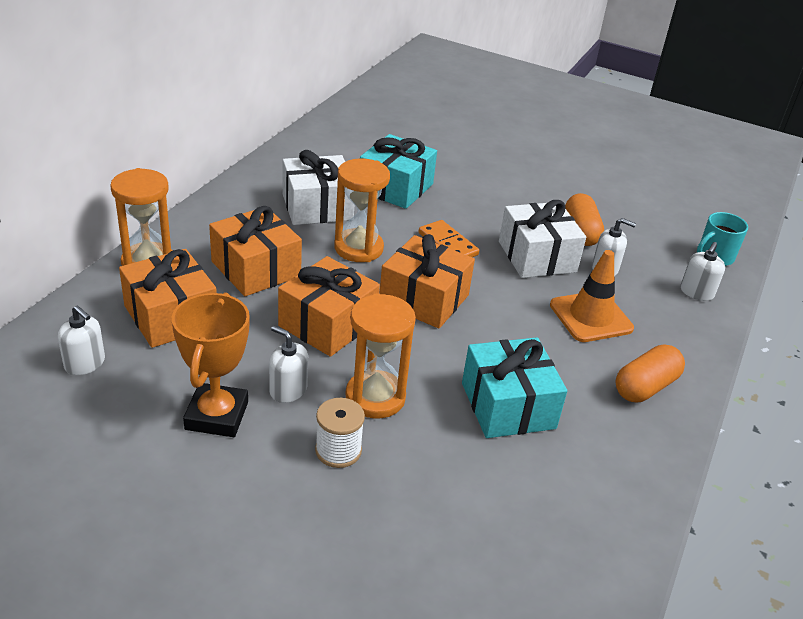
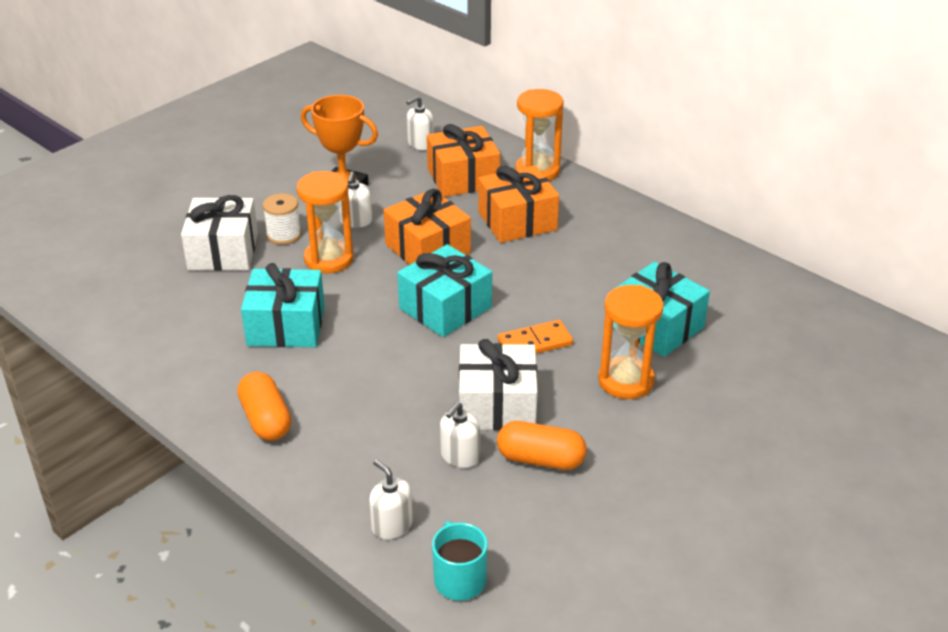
camera: 110 degrees right, 0 degrees up
(288, 390) = (356, 221): white soap dispenser -> white soap dispenser turned 135 degrees clockwise
(317, 207) = (619, 267): white gift -> white gift (223, 251)
(358, 248) = (538, 282): orange hourglass -> orange hourglass (626, 381)
(424, 299) = (445, 308): orange gift -> turquoise gift
(591, 317) = (380, 415): orange traffic cone -> none

